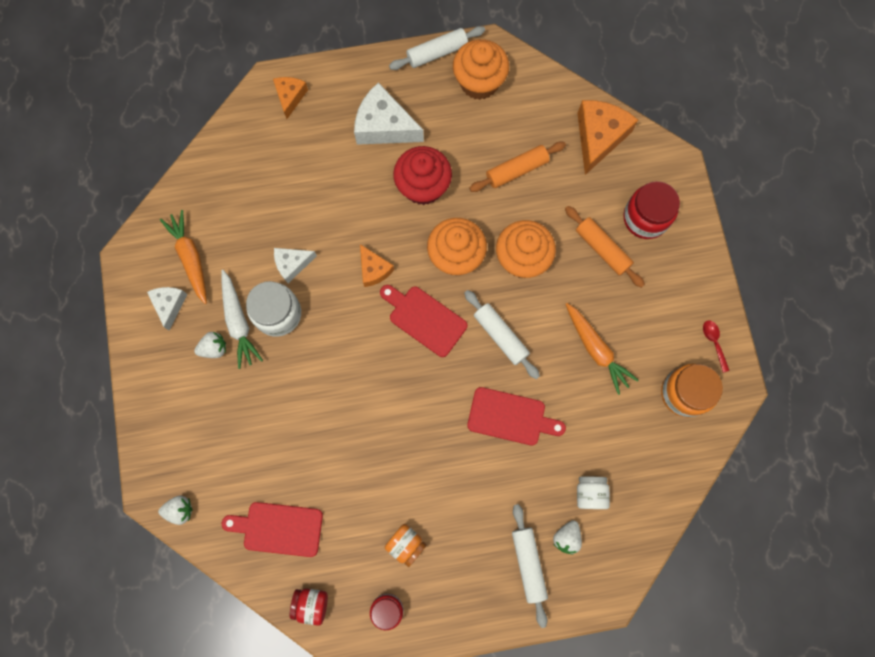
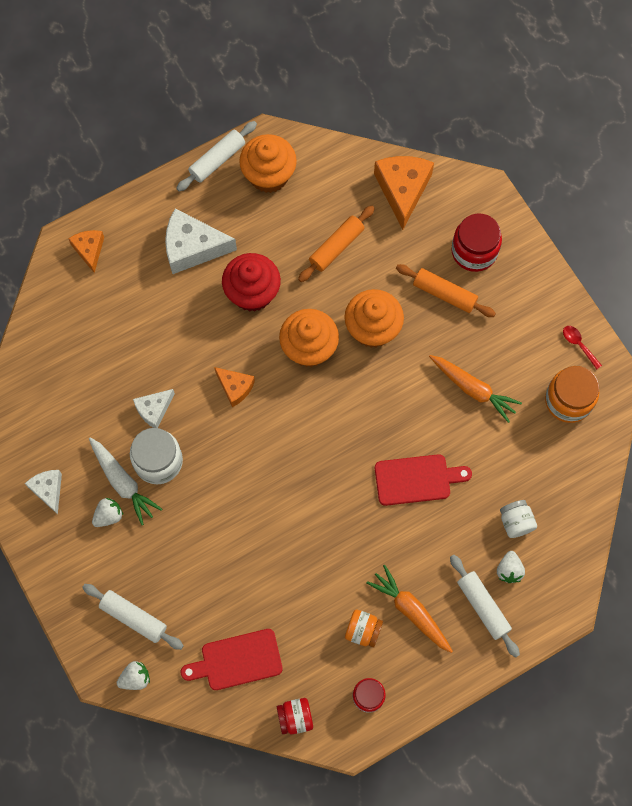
camera: 20 degrees left, 5 degrees down
(190, 258) = (51, 438): orange carrot -> orange carrot (410, 611)
(424, 319) = (301, 417): red cutting board -> none
(500, 336) = (379, 408): white rolling pin -> white rolling pin (134, 618)

